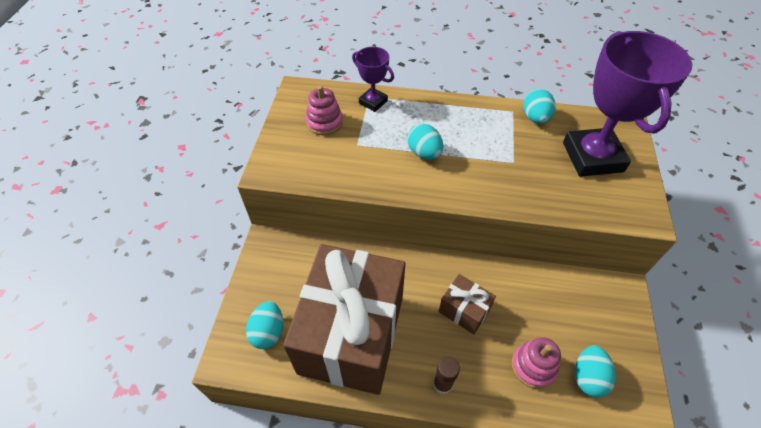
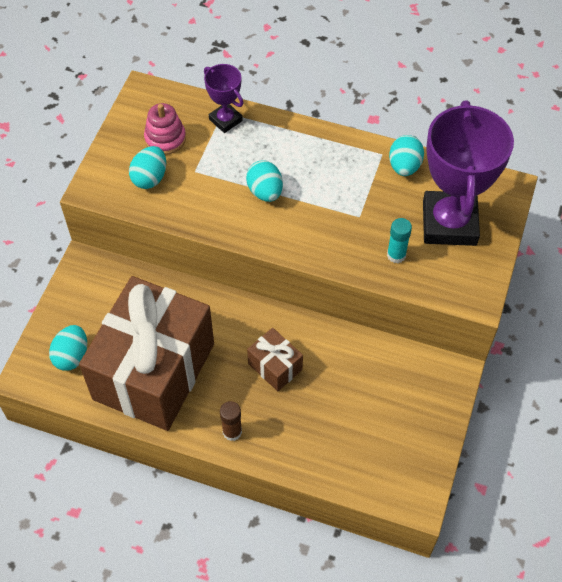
camera: 10 degrees right, 5 degrees up
(533, 366) = (328, 431): pink stacking toy -> none
(559, 190) = (396, 255): none -> turquoise glue stick
(588, 377) = (379, 449): turquoise egg -> turquoise egg (150, 178)

